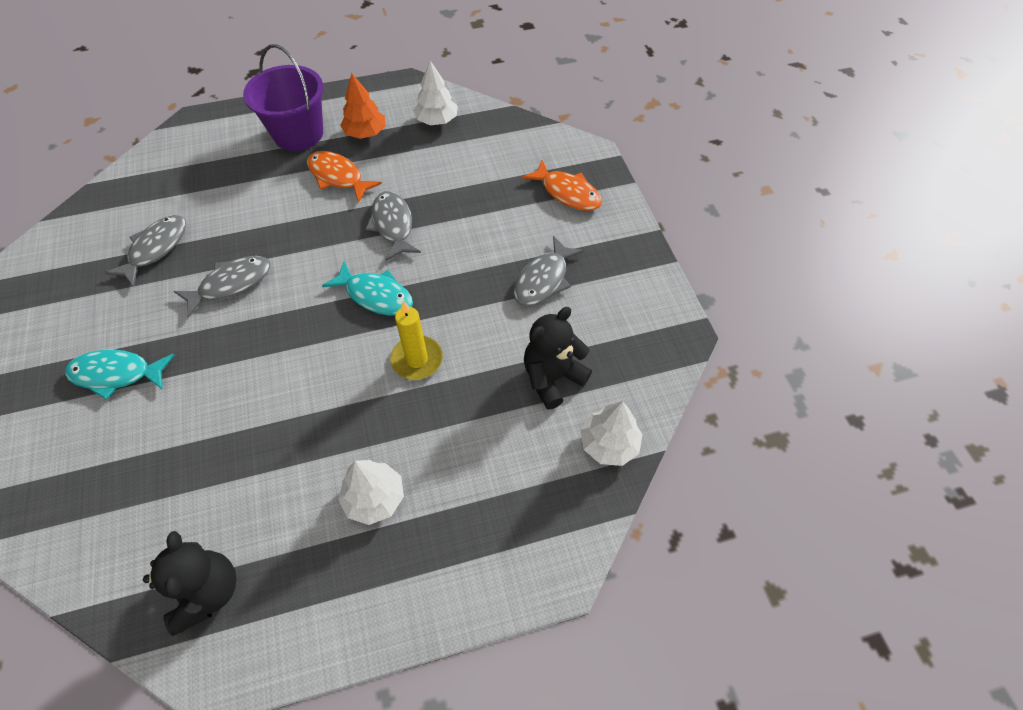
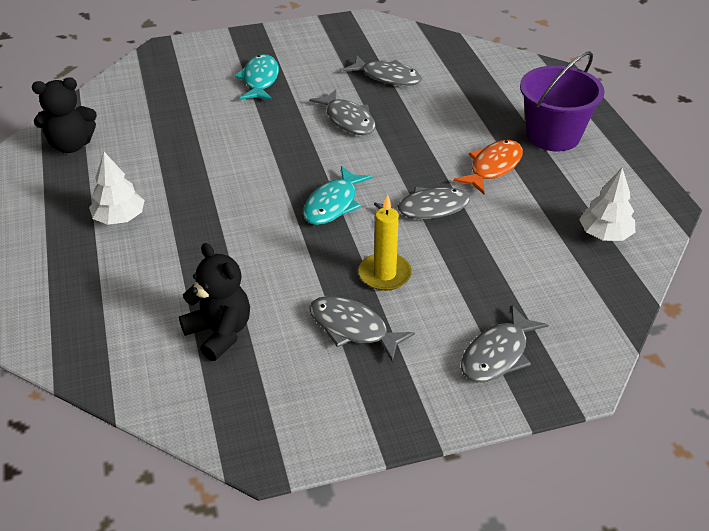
camera: 90 degrees right, 15 degrees down
(365, 133) = (566, 180): orange tree -> none
(417, 359) = (254, 235): yellow candle -> yellow candle (385, 274)
(567, 193) = (497, 354): orange fish -> grey fish
(609, 444) = (133, 375): white tree -> none

